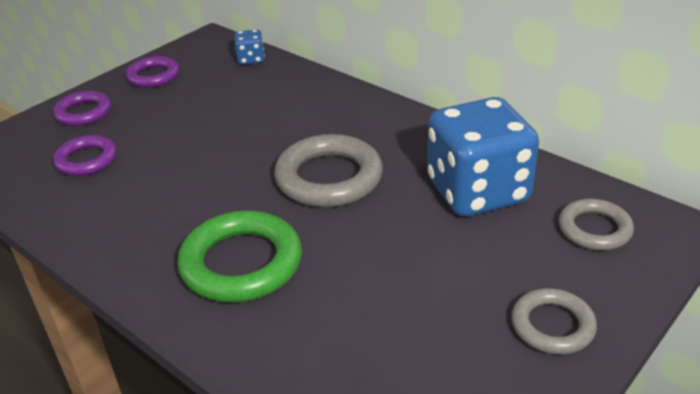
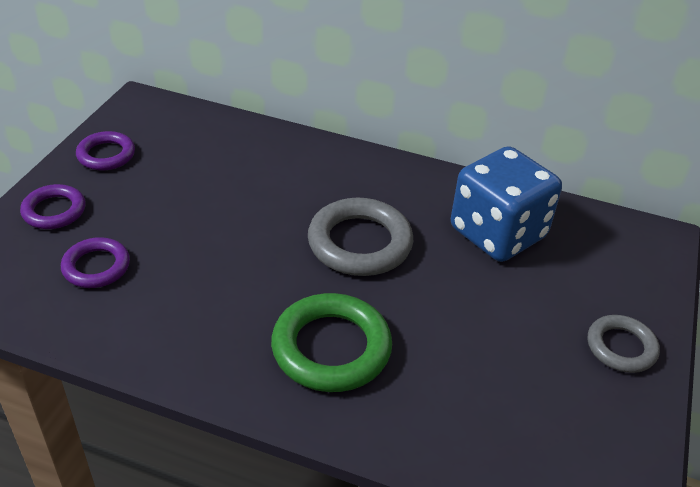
camera: 25 degrees left, 5 degrees up
(251, 59) = (202, 121): blue dice -> none
(594, 229) = (607, 252): grey ring -> none

